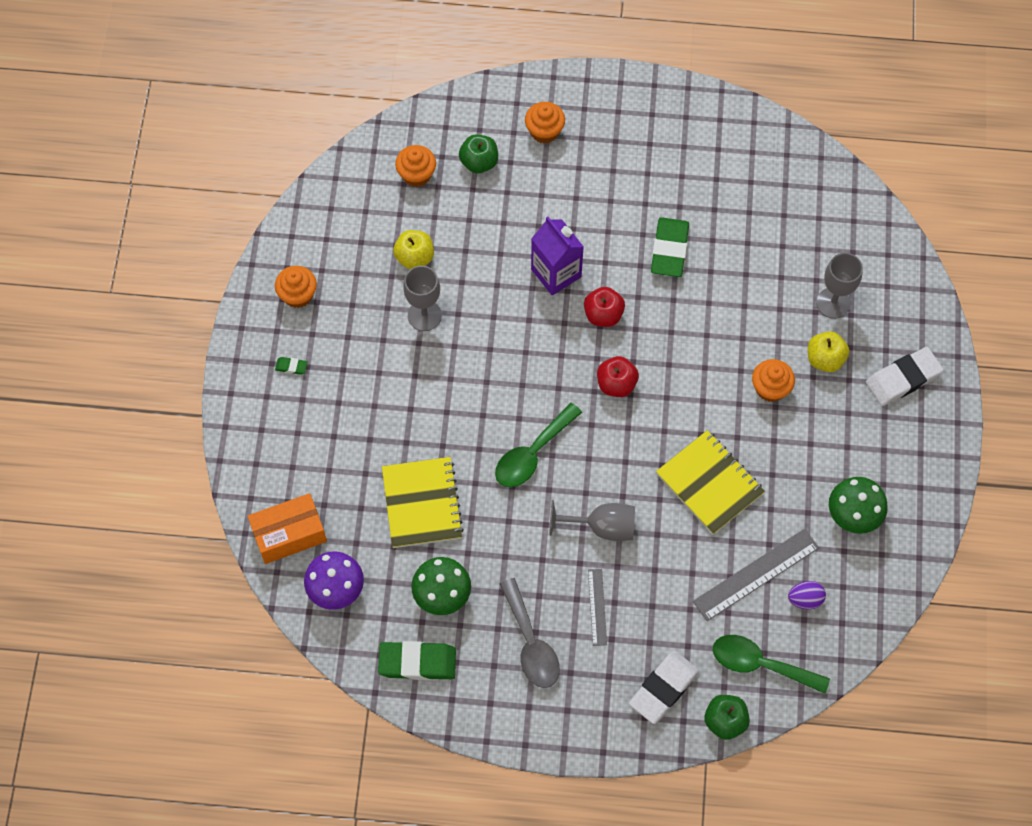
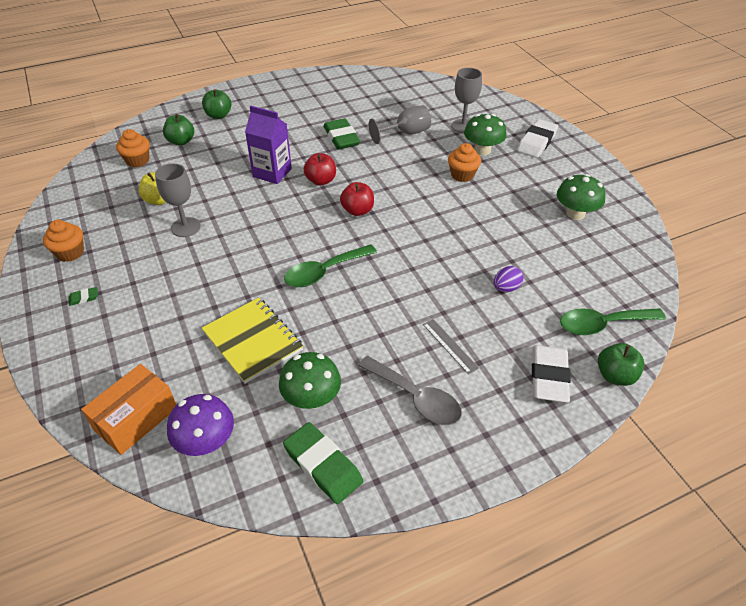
camera: 30 degrees left, 20 degrees down
(417, 662) = (323, 465): green eraser -> green eraser turned 75 degrees clockwise
(532, 454) = (324, 272): green spoon -> green spoon turned 45 degrees clockwise
(544, 131) = (218, 115): orange cupcake -> green apple
(602, 527) = (412, 293): grey goblet -> grey goblet (406, 133)
(709, 483) = (467, 236): yellow notebook -> none
(756, 574) = (546, 272): grey ruler -> none
(805, 599) = (592, 271): purple egg -> purple egg (506, 288)
(825, 359) = (482, 150): yellow apple -> green mushroom

